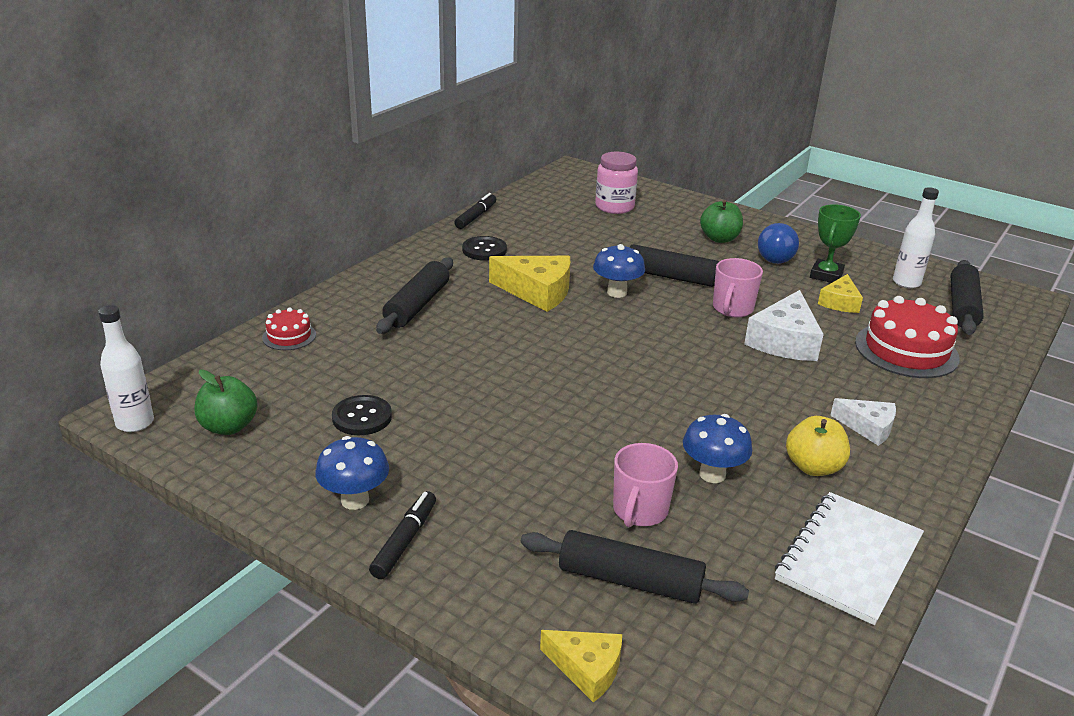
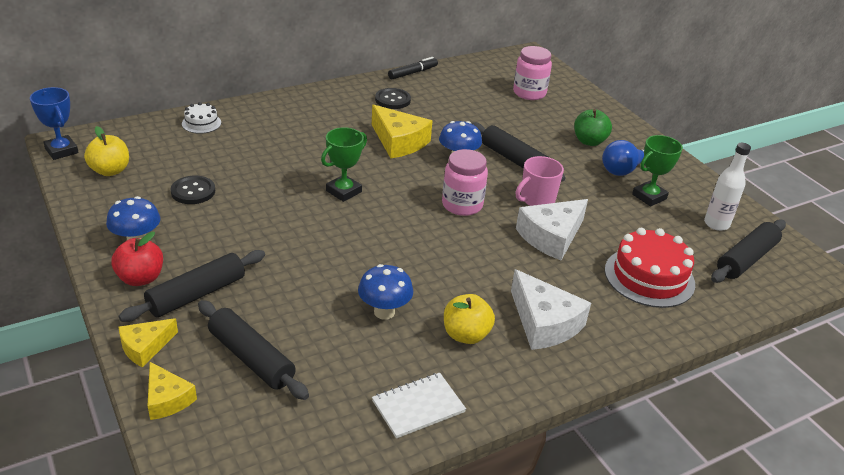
camera: 25 degrees right, 5 degrees up
(135, 423) = (61, 151): white bottle -> blue trophy
(229, 426) = (110, 171): green apple -> yellow apple
(289, 336) = (201, 123): red cake -> white cake
(404, 541) = (140, 278): black marker -> red apple
(417, 305) = (304, 127): black rolling pin -> black rolling pin (196, 294)
(535, 362) = (343, 191): none -> green trophy
(639, 511) = (306, 317): pink mug -> none
(669, 337) = (462, 205): none -> pink jar
(839, 302) = (635, 221): yellow cheese -> yellow cheese (145, 347)
(849, 559) = (418, 406): white notebook -> white notebook, size x0.66
(868, 427) = (544, 323): white cheese -> white cheese, size x1.66

